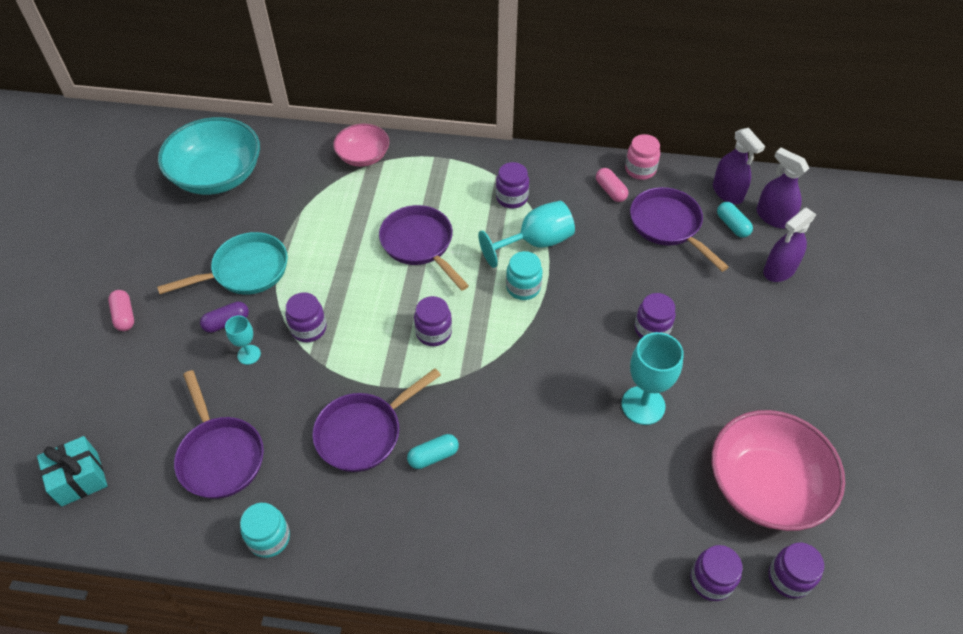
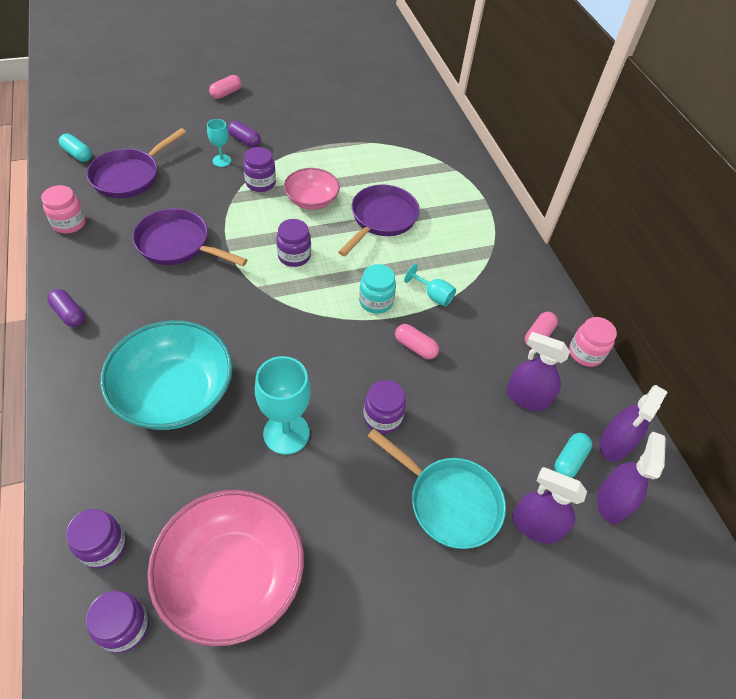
camera: 60 degrees right, 0 degrees up
(79, 479) = (90, 121): turquoise gift -> none
(217, 175) = (376, 90): turquoise bowl -> turquoise bowl (175, 393)
(245, 271) = (296, 134): turquoise pan -> turquoise pan (449, 501)
(269, 538) = (69, 223): turquoise jar -> pink jar
(363, 156) = (452, 157): pink bowl -> pink bowl (312, 200)
(418, 563) = (69, 314): none -> purple capsule
(433, 456) = (171, 293): turquoise capsule -> turquoise capsule (77, 154)
(511, 198) = (475, 263): purple jar -> none
(535, 243) = (433, 295): turquoise goblet -> turquoise goblet, size x0.55
(588, 278) = (415, 347): none -> pink capsule
(668, 226) = (527, 397): purple pan -> purple spray bottle

